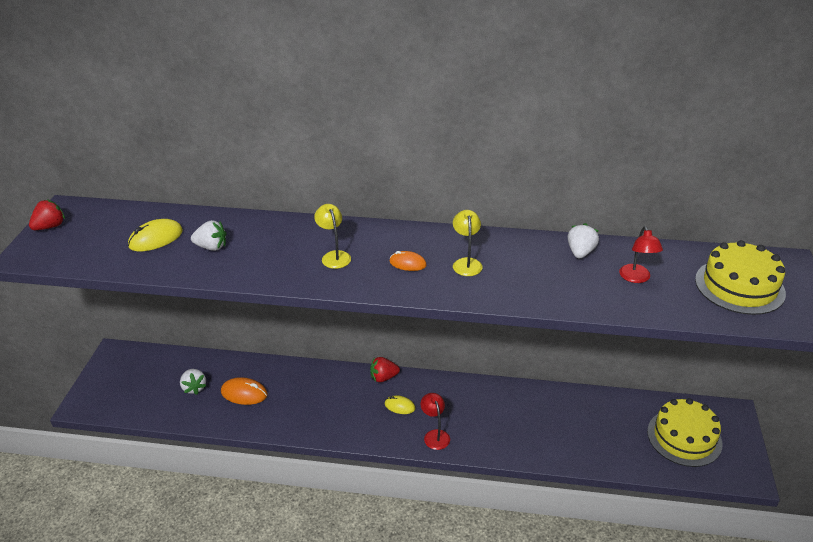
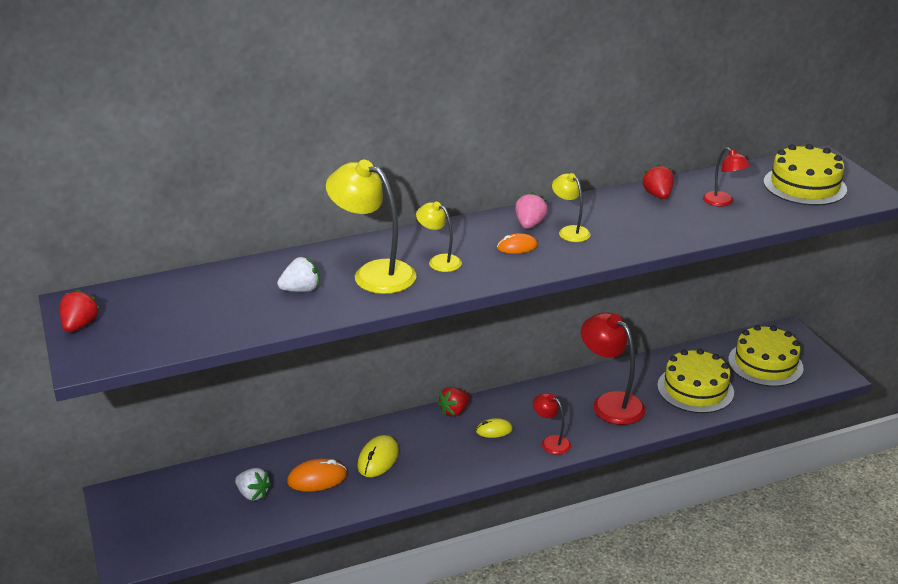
camera: 30 degrees left, 5 degrees down
(156, 238) = (227, 300): yellow mouse -> yellow mouse (378, 459)
(275, 250) = (374, 273): none -> yellow lamp
(439, 246) = (529, 224): none -> pink strawberry
(512, 420) = (610, 403): none -> red lamp
(580, 252) = (657, 195): white strawberry -> red strawberry
(597, 436) = (695, 389): none -> yellow cake

